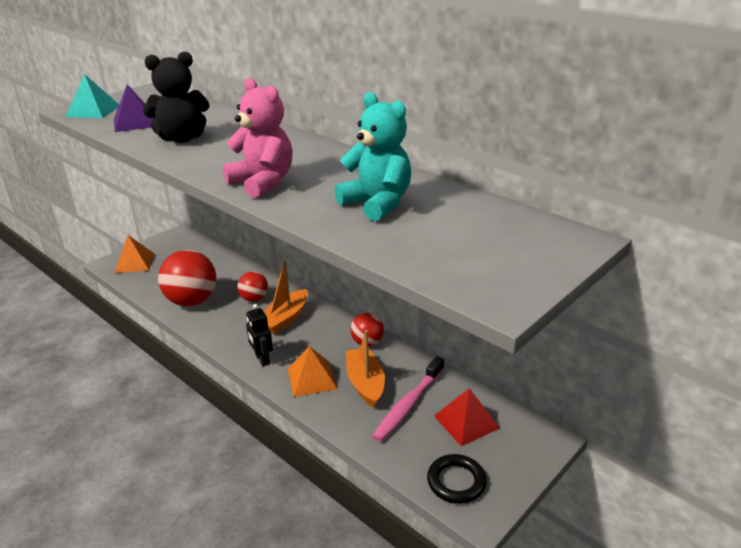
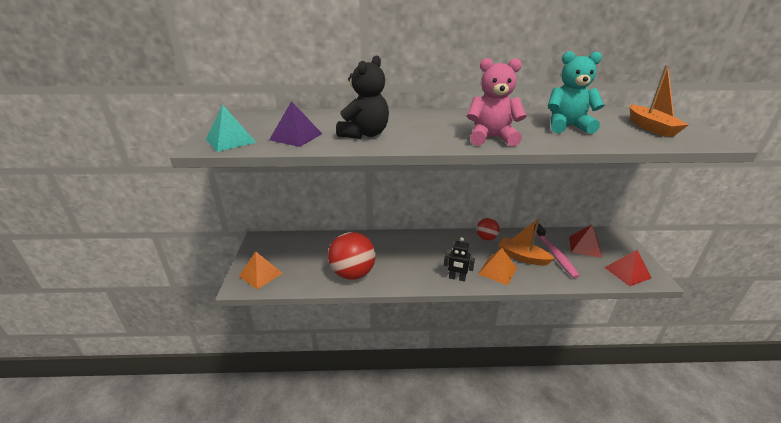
camera: 45 degrees left, 0 degrees up
(254, 299) = (388, 250): red ball -> none
(285, 319) = (426, 251): orange boat -> orange boat (651, 128)
(456, 482) = (627, 272): black ring -> red pyramid

